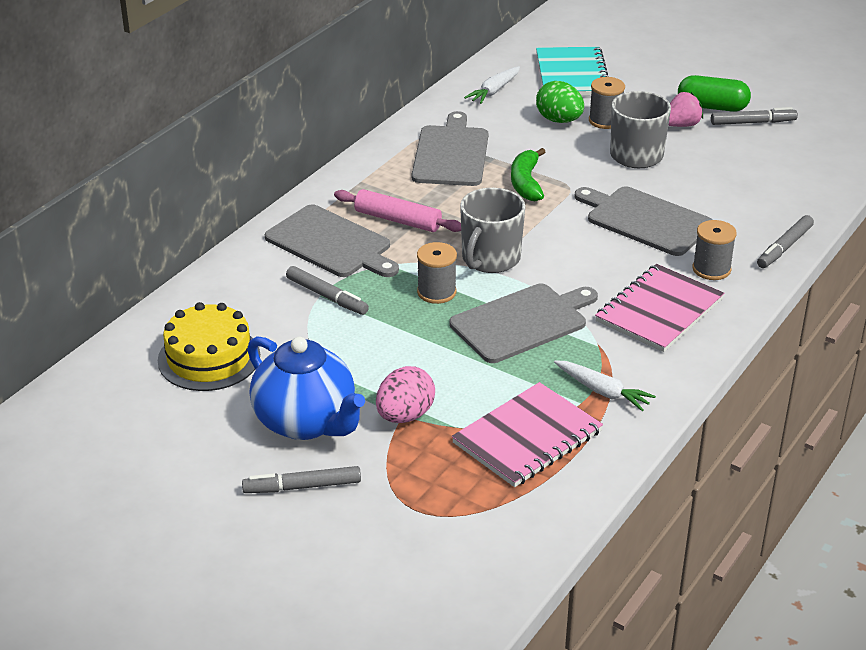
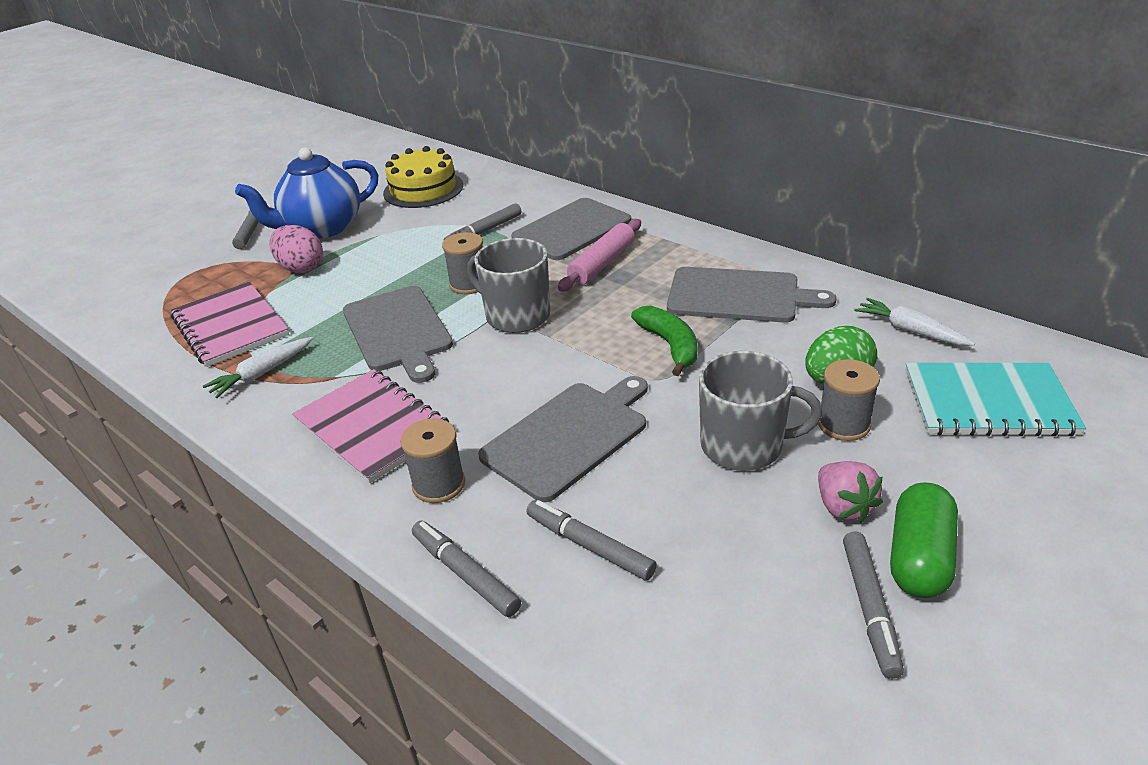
camera: 100 degrees right, 0 degrees up
(526, 183) = (670, 346): green banana -> green banana turned 60 degrees clockwise
(744, 205) = (589, 546): none -> grey marker

